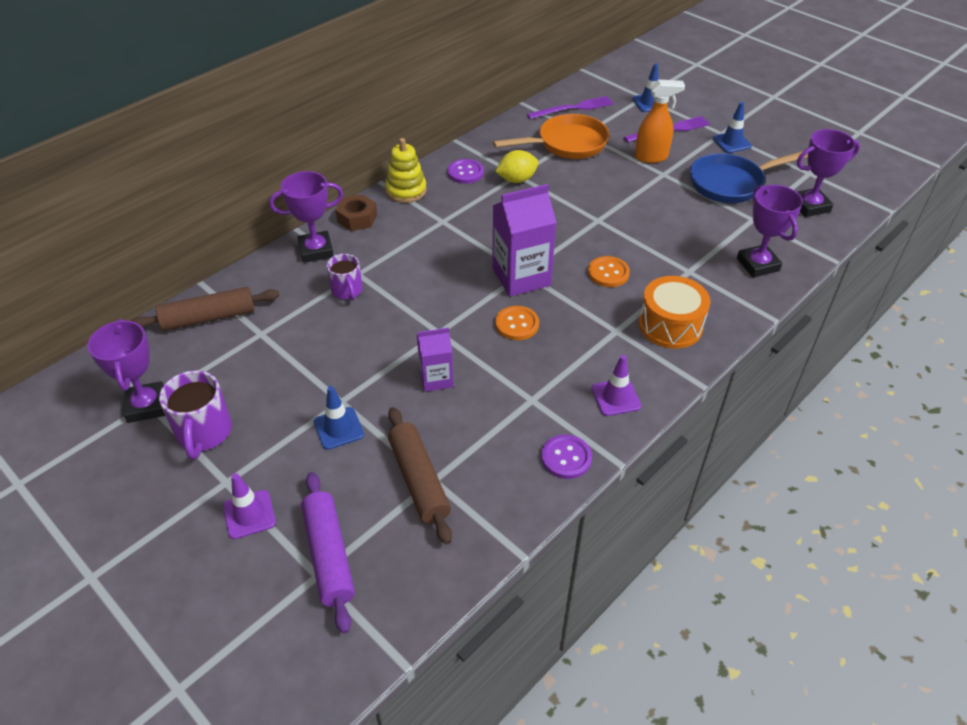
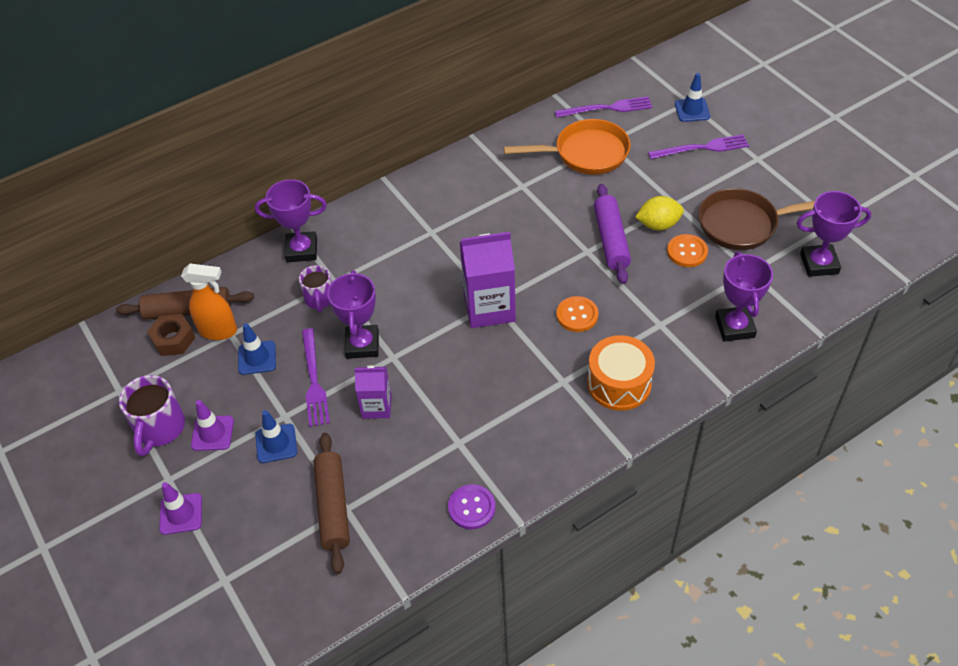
camera: 15 degrees right, 5 degrees up
(147, 406) = (117, 393): purple trophy -> purple trophy (362, 345)
(329, 555) = (238, 564): purple rolling pin -> purple rolling pin (611, 240)
(357, 218) = (349, 218): brown nut -> brown nut (173, 339)
(362, 364) = (314, 380): none -> purple fork
(406, 190) = (405, 191): yellow stacking toy -> none
(465, 172) = (470, 177): purple button -> none
(516, 180) = (519, 192): yellow lemon -> yellow lemon (658, 225)
(517, 324) = (469, 360): orange button -> orange button (687, 252)
(616, 397) = (538, 453): purple traffic cone -> purple traffic cone (212, 433)
(651, 157) = (670, 181): orange spray bottle -> orange spray bottle (219, 331)
(731, 142) = (764, 172): blue traffic cone -> blue traffic cone (257, 358)
(731, 183) = (743, 224): blue pan -> brown pan

